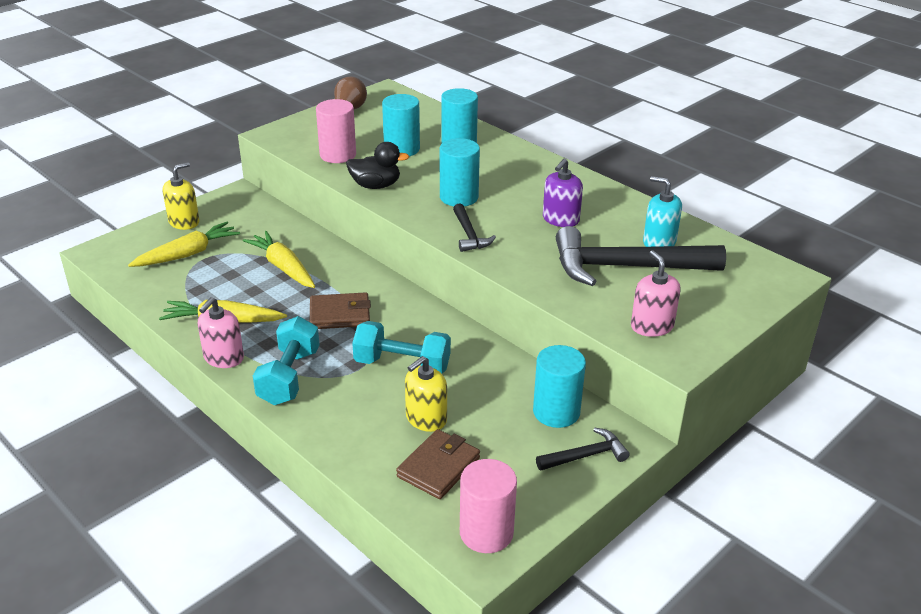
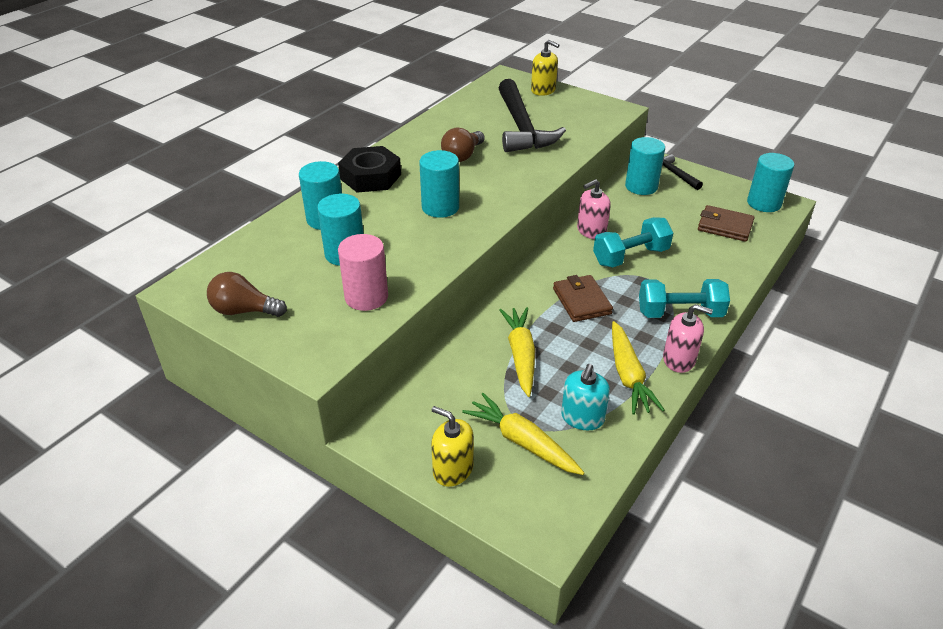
camera: 100 degrees left, 5 degrees up
(283, 267) = (521, 355): yellow carrot -> yellow carrot turned 135 degrees clockwise
(376, 185) = (431, 258): black duck -> none
(402, 365) = (630, 256): turquoise dumbbell -> turquoise dumbbell turned 60 degrees clockwise
(426, 418) = (682, 237): yellow soap dispenser -> yellow soap dispenser (543, 90)
(469, 235) = (504, 195): black hammer -> none
(486, 532) = (764, 203): pink cylinder -> turquoise cylinder
(527, 166) = (370, 177): none -> black nut
(560, 219) = (462, 156): purple soap dispenser -> brown light bulb
(652, 326) = (589, 117): pink soap dispenser -> pink soap dispenser (591, 231)
(659, 242) = (481, 116): turquoise soap dispenser -> turquoise soap dispenser (582, 418)

